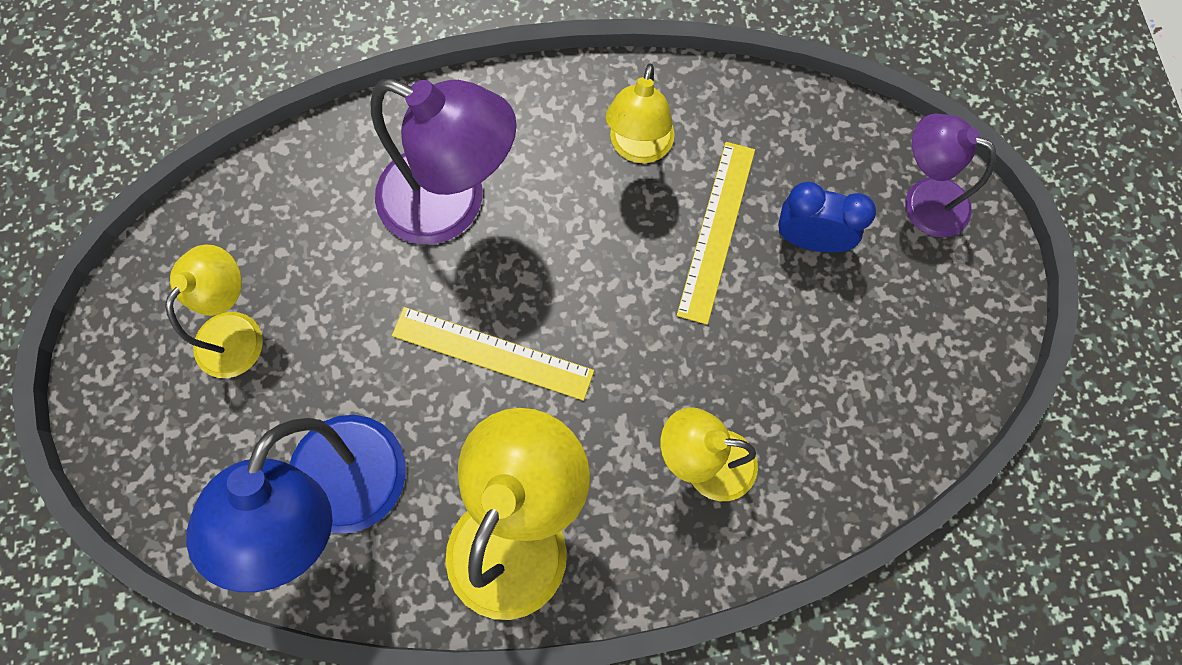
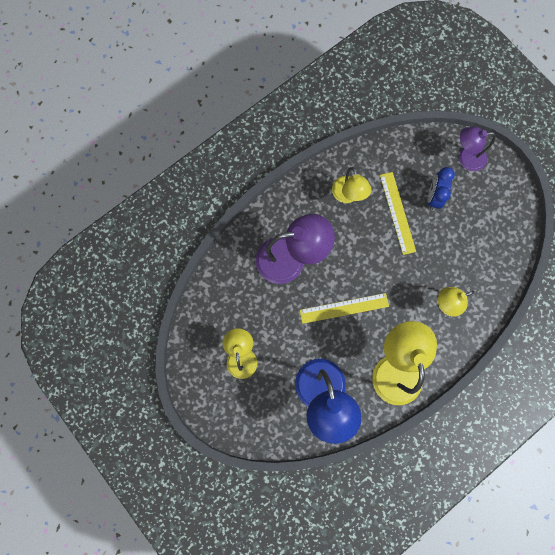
camera: 30 degrees left, 5 degrees up
(810, 240) = (433, 197): blue clock -> blue clock turned 60 degrees counterclockwise

